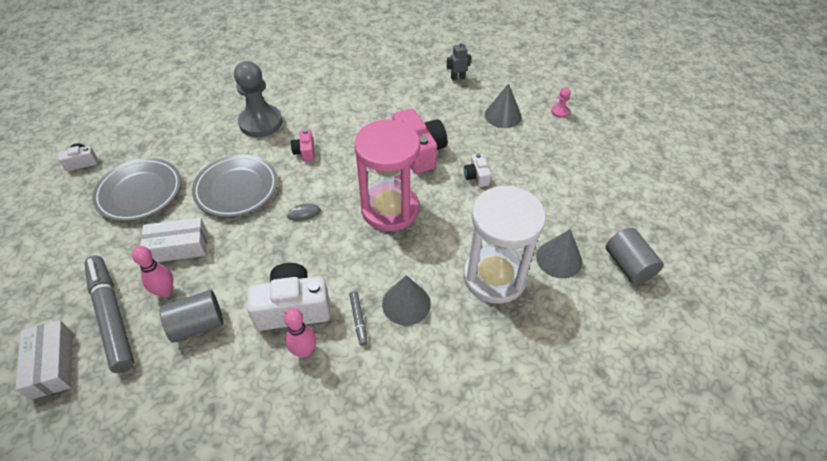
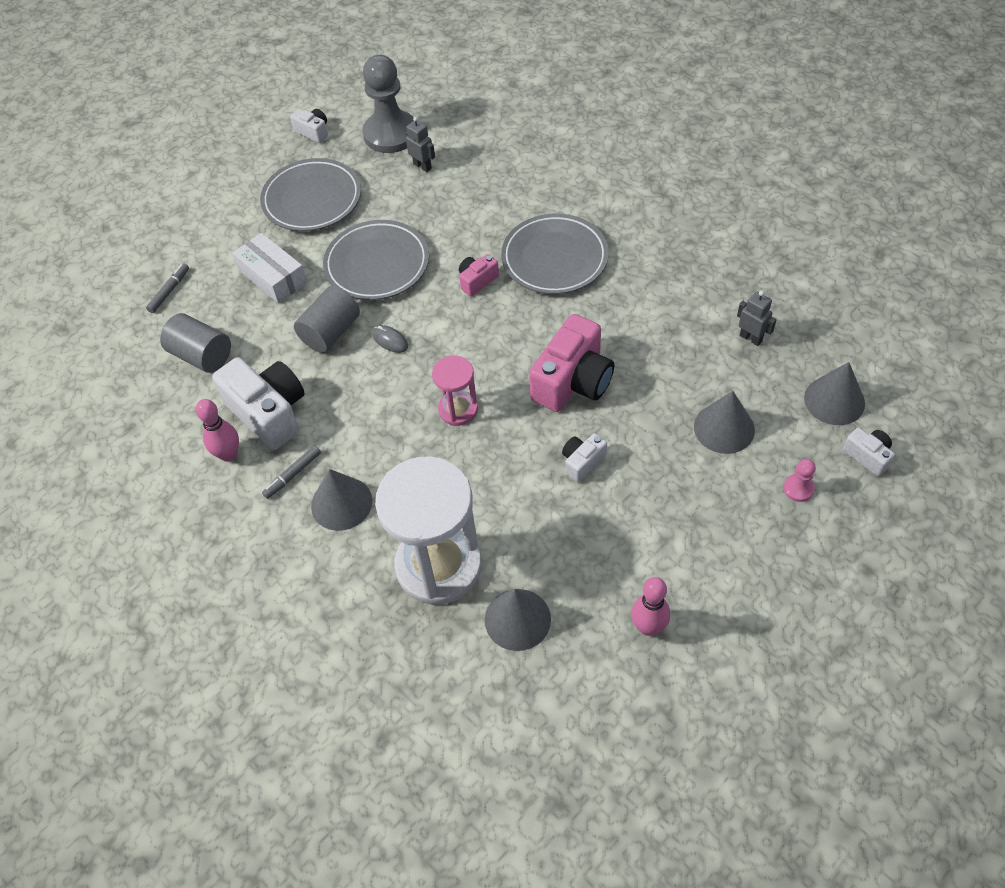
camera: 60 degrees right, 5 degrees up
(52, 364) = (102, 291): white box -> none
(112, 316) = (169, 291): grey marker -> grey marker, size x0.43
(165, 291) = (219, 306): pink bowling pin -> pink bowling pin (648, 627)
(187, 129) = (422, 166): none -> grey robot
(261, 122) = (486, 214): grey pawn -> grey pawn (390, 134)
(327, 114) = (554, 258): none -> grey plate
(390, 209) = (458, 409): pink hourglass -> pink hourglass, size x0.50
(520, 74) = (834, 400): none -> grey cone
(560, 82) = (868, 456): none -> white camera
(628, 265) = (567, 703): grey cylinder -> grey cylinder (330, 332)

